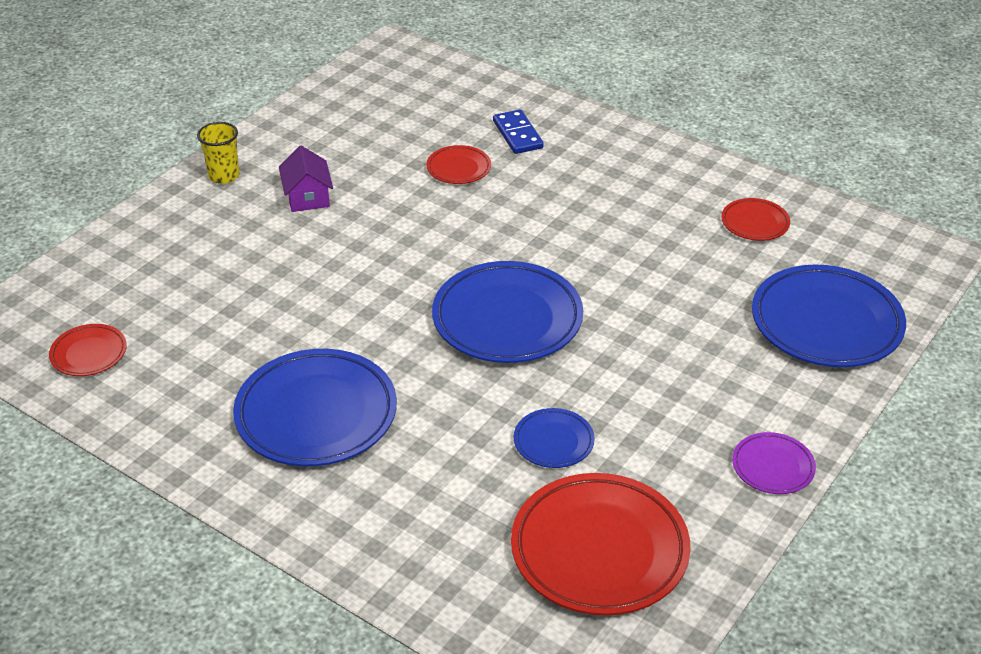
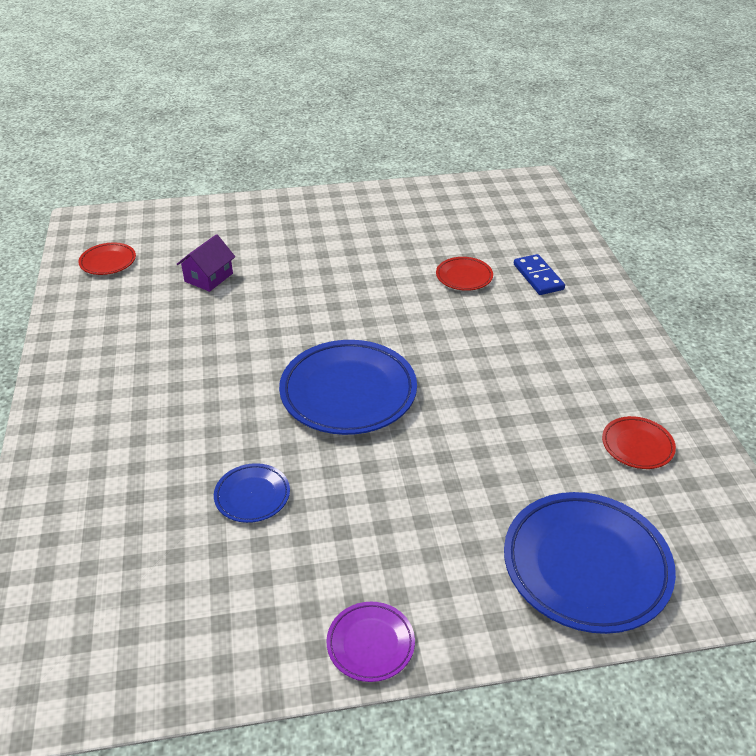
camera: 45 degrees right, 0 degrees up
(224, 176) = (318, 205): yellow cup -> none
(307, 197) = (345, 242): purple house -> purple house (208, 277)
(316, 414) = (154, 373): blue plate -> none
(518, 134) = (538, 277): blue domino -> blue domino turned 45 degrees counterclockwise
(599, 550) = (165, 595): red plate -> none

